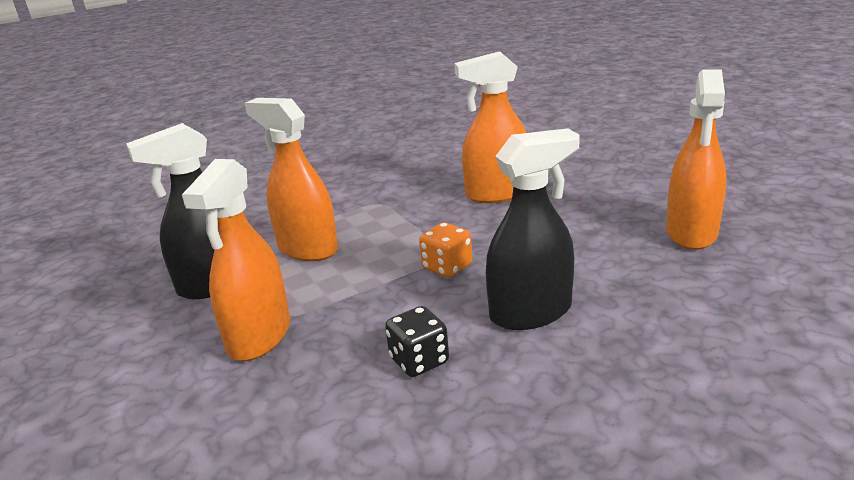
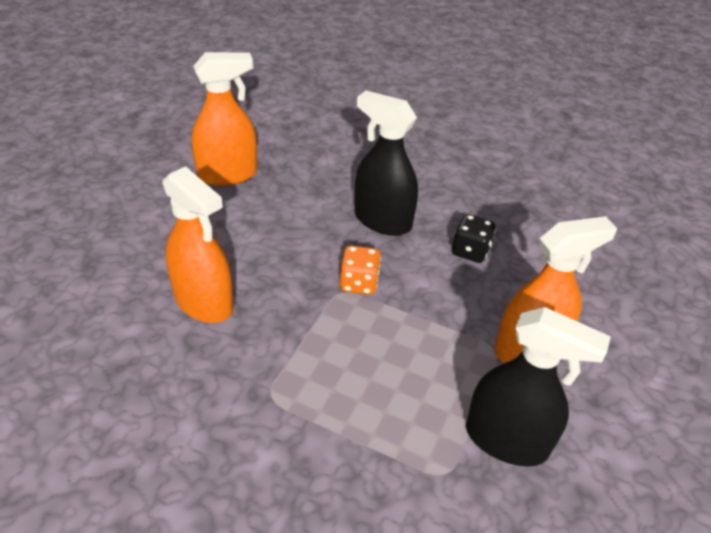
camera: 130 degrees left, 15 degrees up
(307, 248) = (399, 403): orange spray bottle -> none

